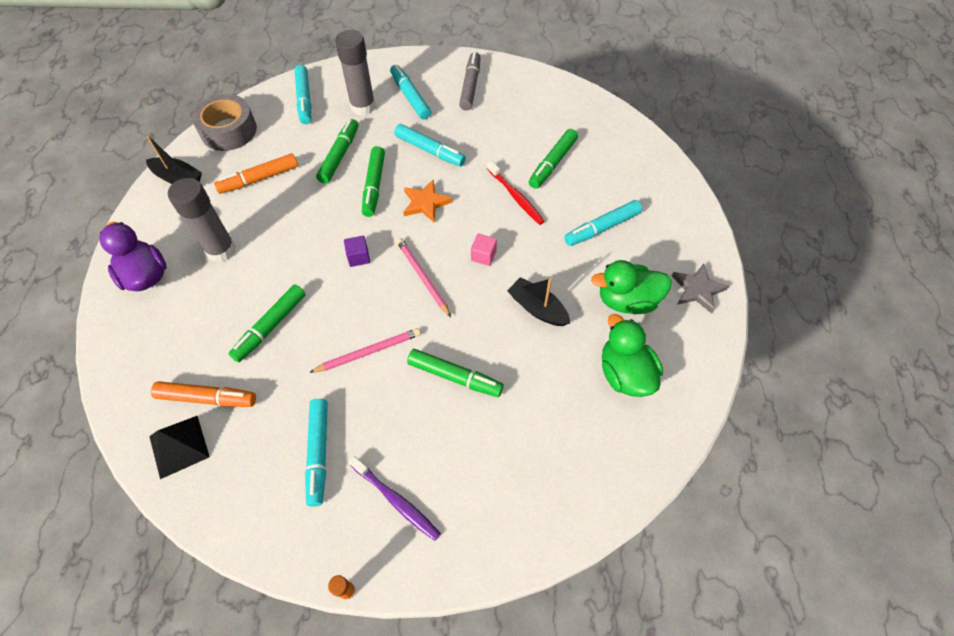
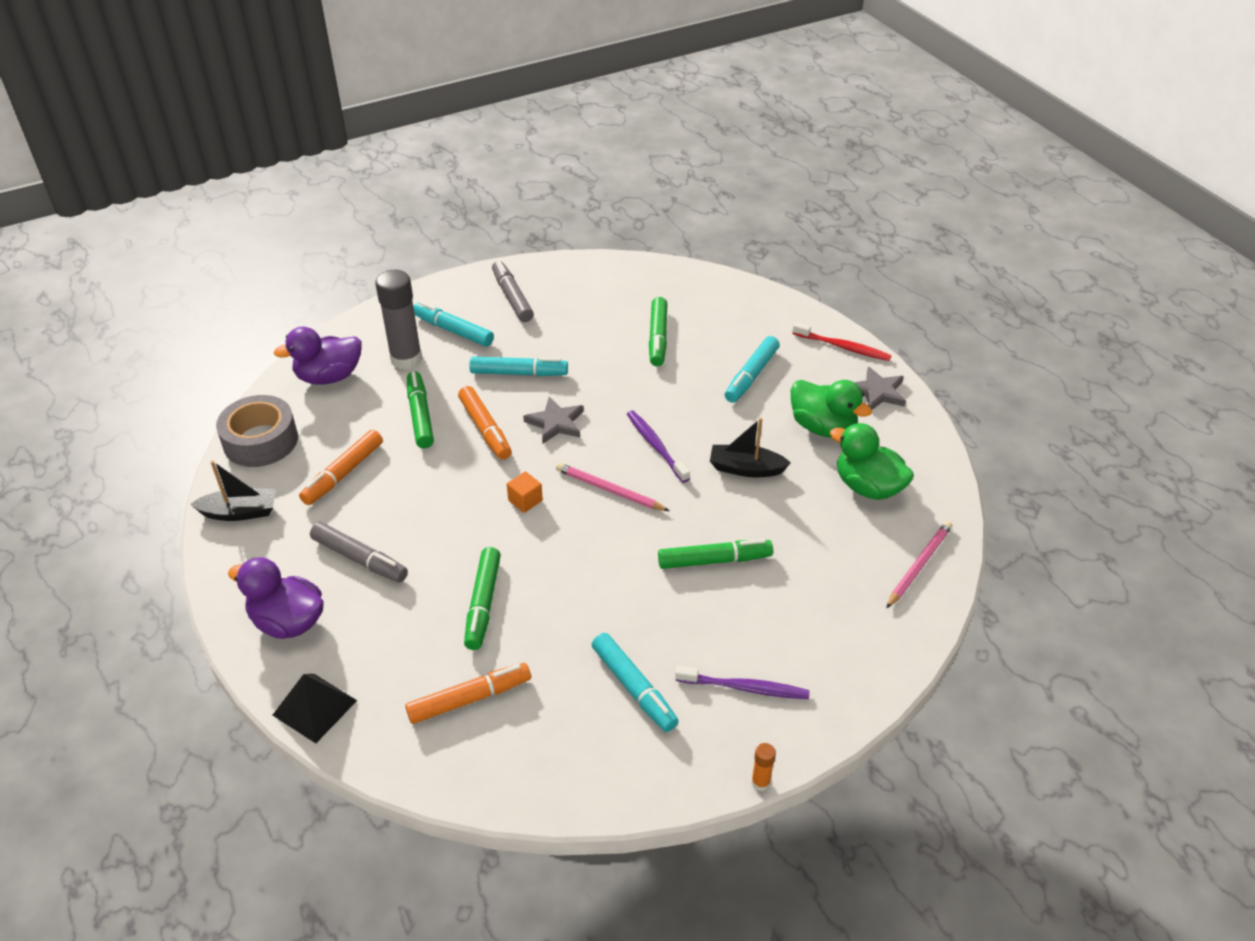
camera: 30 degrees left, 15 degrees down
(179, 446) = (477, 755): black pyramid -> black pyramid (314, 707)
(221, 250) = (360, 559): grey glue stick -> grey marker
(304, 99) = (329, 377): turquoise marker -> purple duck
(358, 257) = (525, 500): purple cube -> orange cube
(368, 352) = (609, 578): pink pencil -> pink pencil (919, 565)
(374, 186) = (485, 429): green marker -> orange marker
(425, 203) = (555, 423): orange star -> grey star
(483, 255) = (655, 446): pink cube -> purple toothbrush
(516, 197) = (645, 381): red toothbrush -> red toothbrush (843, 347)
(627, 300) = (823, 427): green duck -> green duck turned 105 degrees counterclockwise

